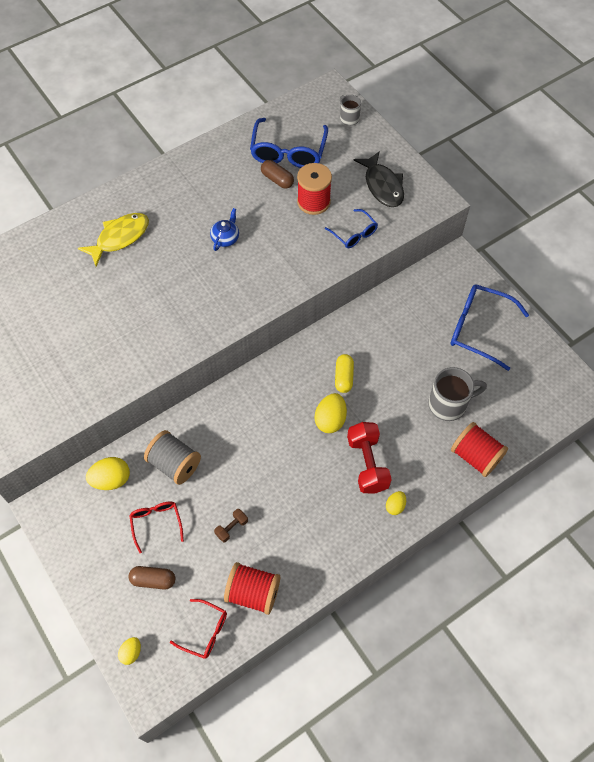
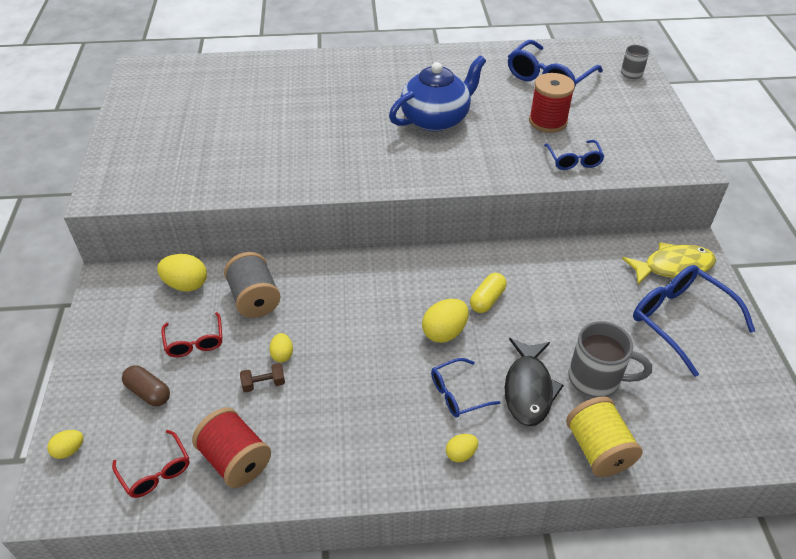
camera: 30 degrees right, 15 degrees down
(119, 238) = (338, 86): yellow fish -> yellow fish (673, 266)
(156, 523) = (195, 342): red glasses -> red glasses turned 150 degrees clockwise
(225, 238) = (436, 119): blue teapot -> blue teapot, size x2.15
(228, 498) = (282, 354): none -> yellow egg
(277, 179) = (522, 94): brown capsule -> none
(367, 464) = (457, 394): red dumbbell -> blue glasses
(382, 186) = (633, 133): black fish -> black fish (528, 389)
(475, 456) = (598, 449): red spool -> yellow spool

